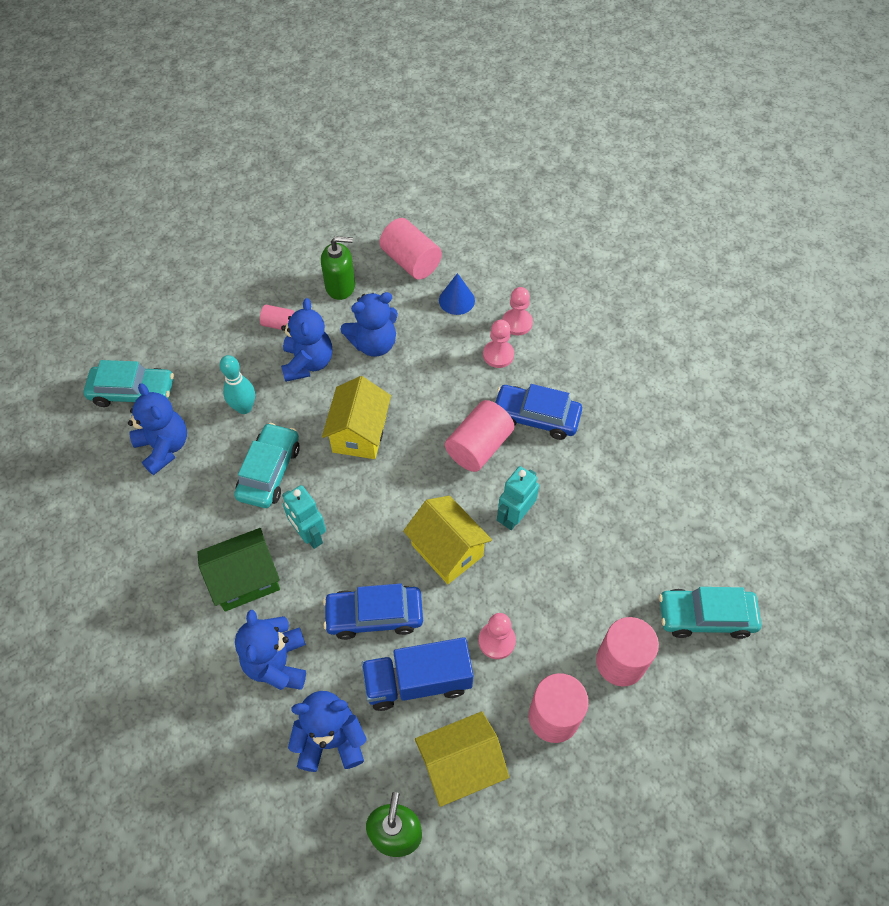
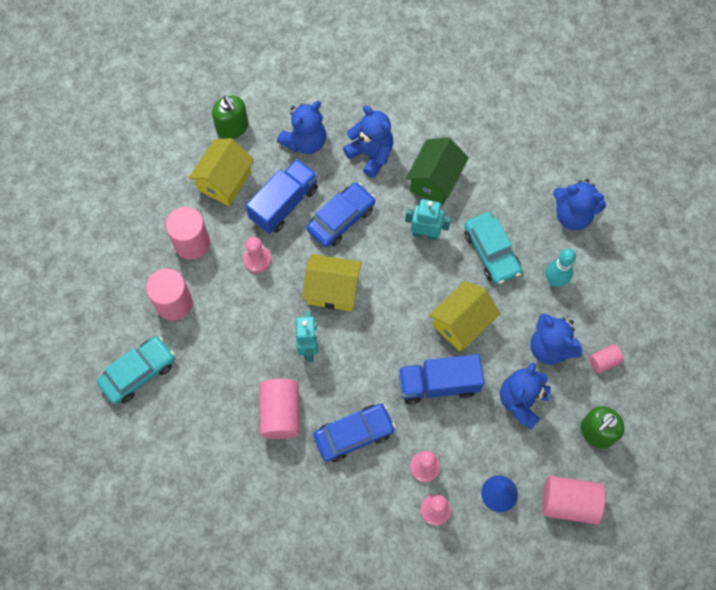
camera: 140 degrees right, 10 degrees up
(133, 392) = (637, 233): turquoise car -> none
(359, 433) = (461, 323): yellow house -> yellow house turned 75 degrees clockwise
(428, 403) = (438, 384): none -> blue truck
(479, 447) = (374, 378): pink cylinder -> pink cylinder (280, 413)

